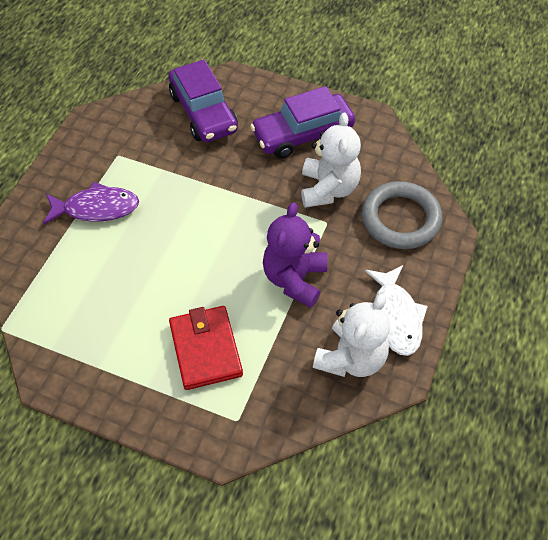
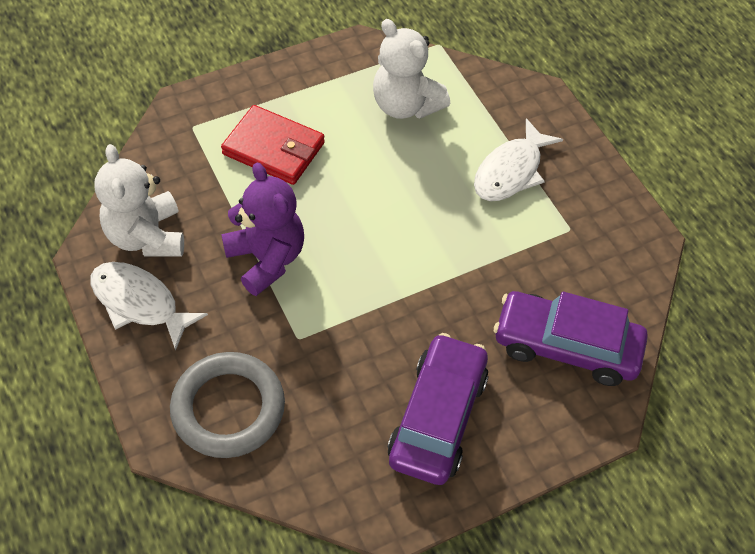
camera: 130 degrees right, 0 degrees up
(96, 208) = (511, 171): purple fish -> white fish
(328, 189) = (336, 375): white teddy bear -> white teddy bear (405, 105)

